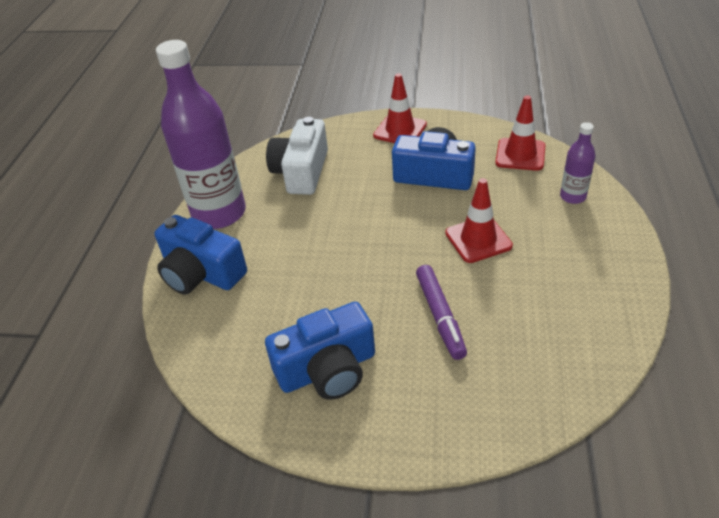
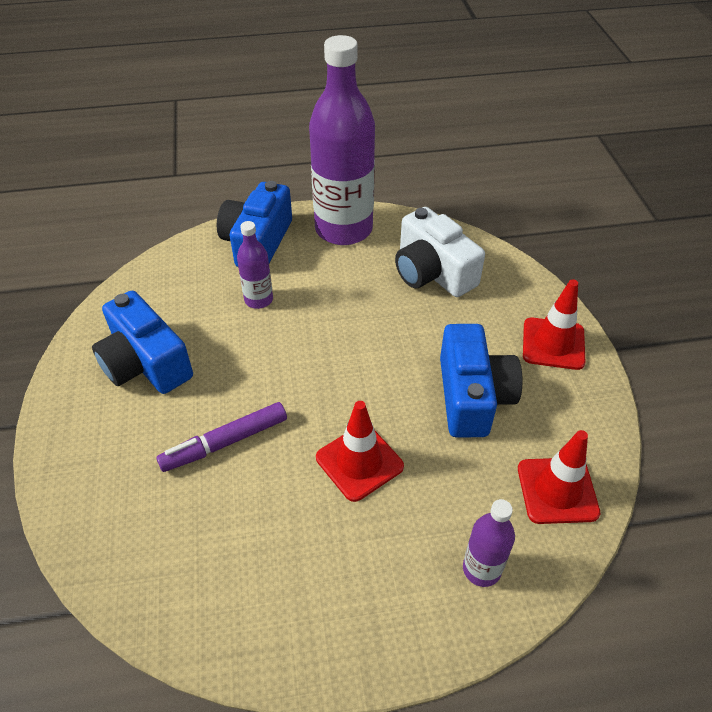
camera: 70 degrees right, 5 degrees up
(281, 279) = (258, 300): none -> purple bottle
(301, 172) = (432, 272): white camera -> white camera turned 120 degrees counterclockwise

